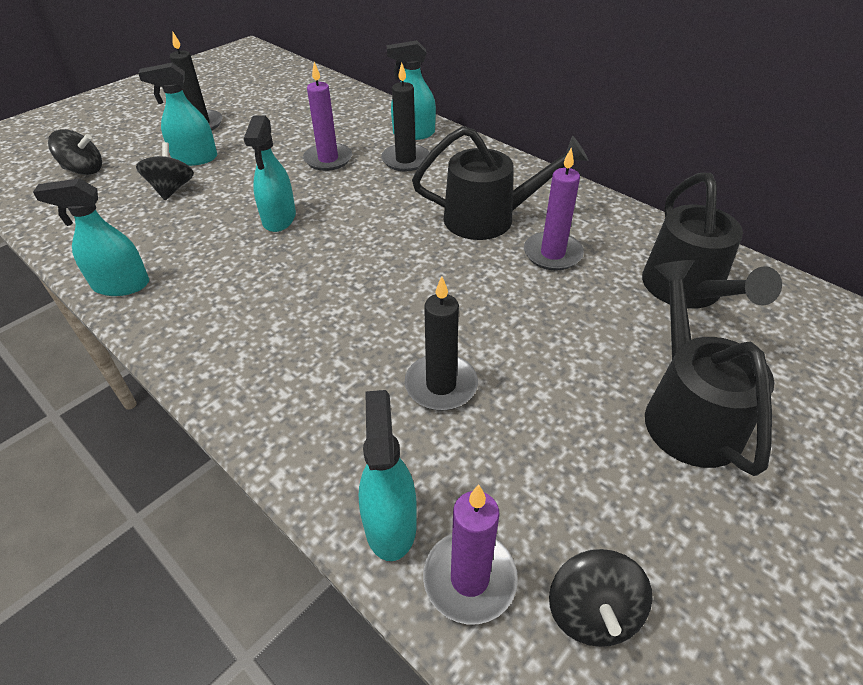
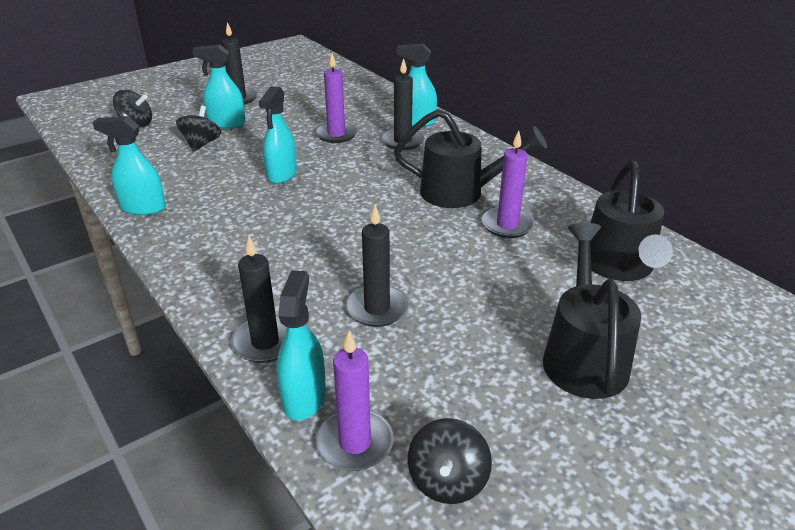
camera: 10 degrees right, 10 degrees down
(322, 453) = (265, 342): none -> black candle

